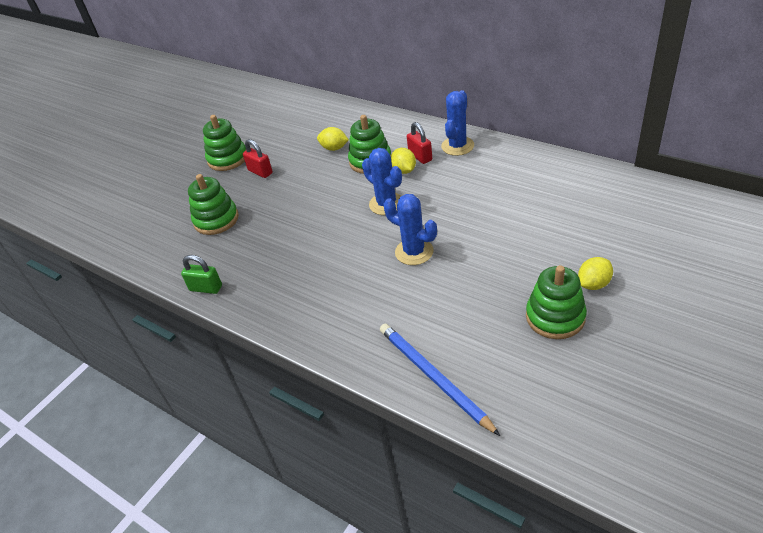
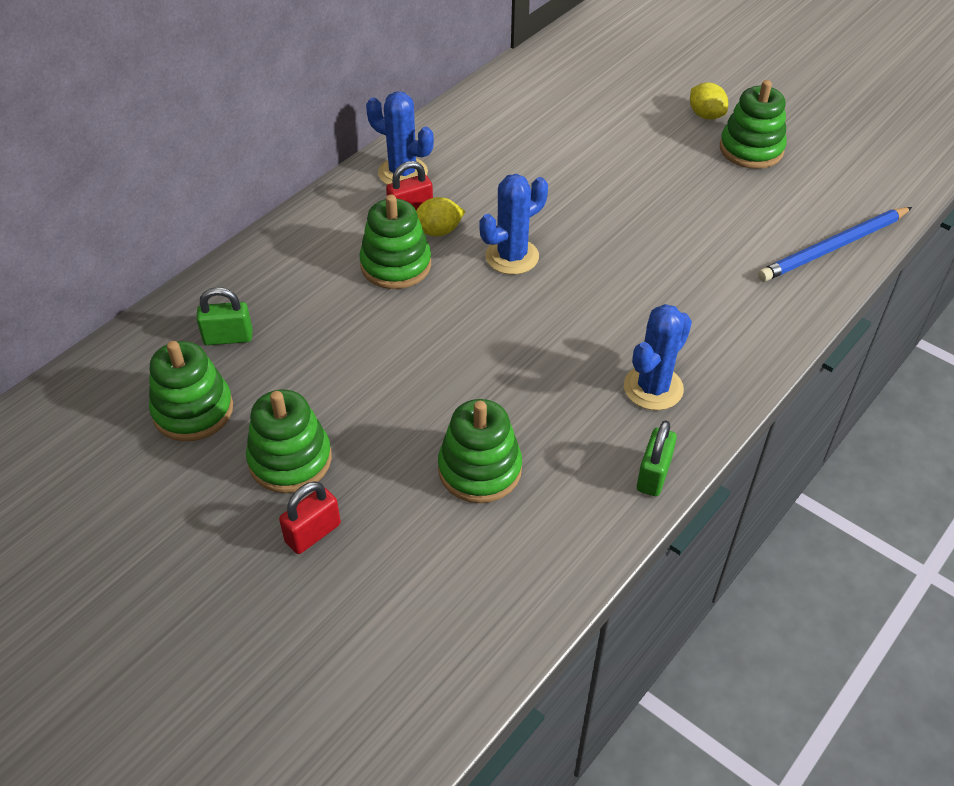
camera: 90 degrees left, 5 degrees up
(259, 125) = (193, 410): none -> green stacking toy
(260, 172) = (359, 407): red padlock -> red padlock (313, 533)
(307, 122) = (228, 337): none -> green padlock
(334, 148) = (336, 305): yellow lemon -> none
(414, 252) = (623, 240): blue cactus -> blue cactus (653, 388)

